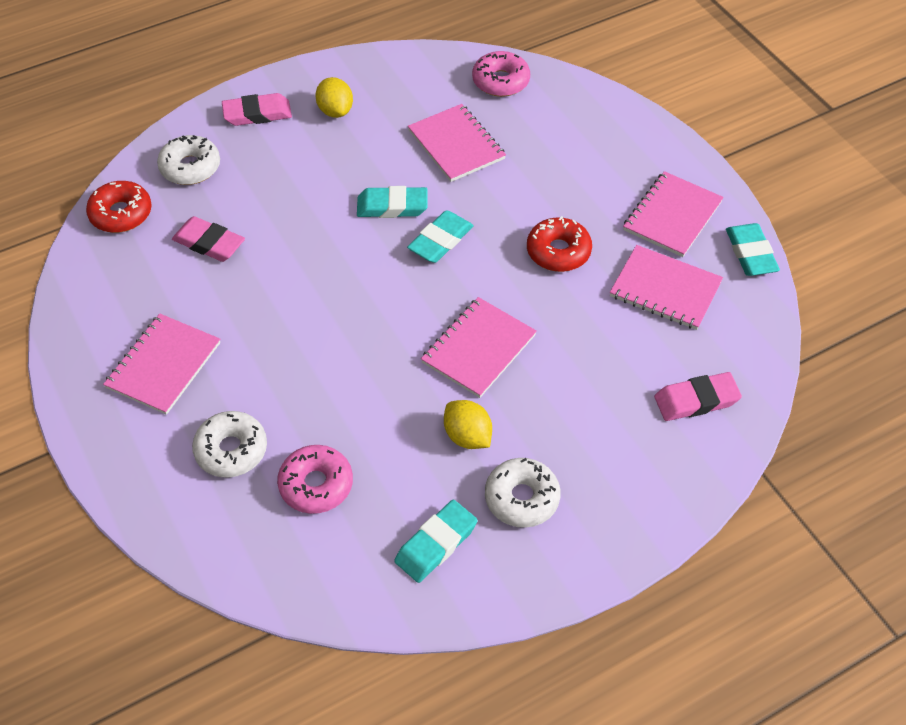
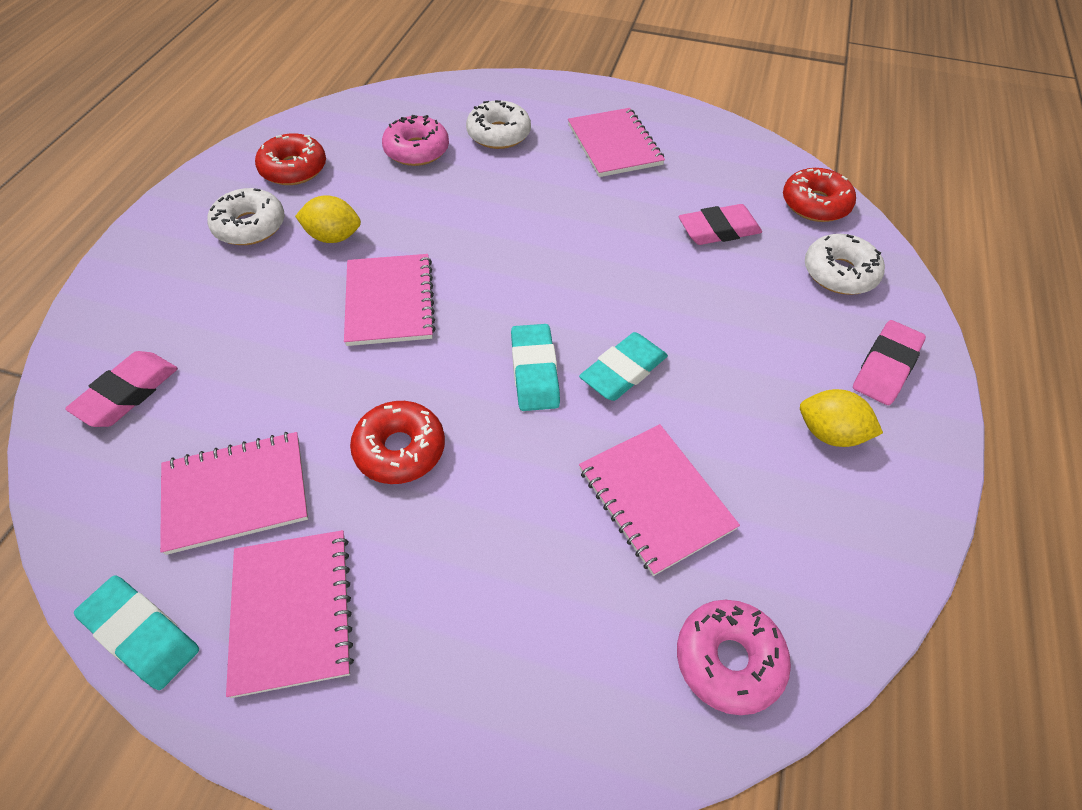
camera: 135 degrees right, 0 degrees up
(436, 544) = (293, 169): turquoise eraser -> red donut
(456, 145) = (655, 499): pink notebook -> pink notebook turned 45 degrees clockwise

